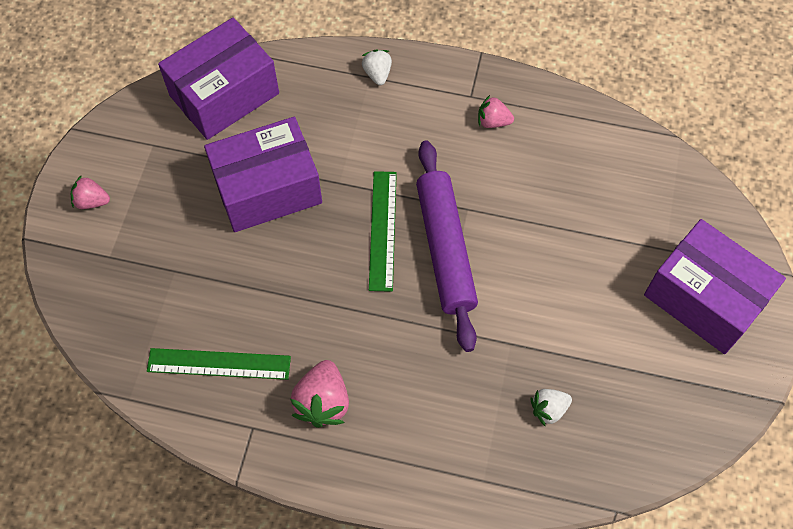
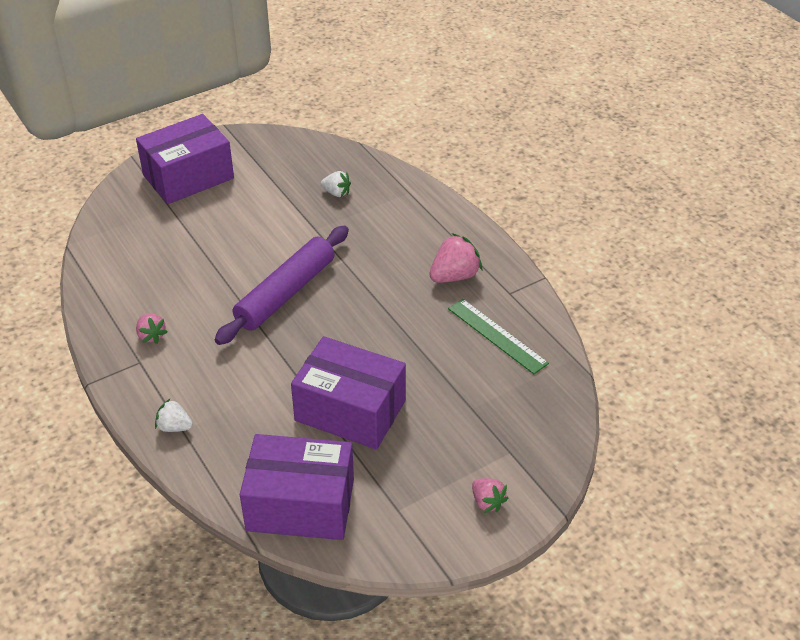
camera: 135 degrees left, 20 degrees down
(377, 74) = (174, 427): white strawberry -> white strawberry turned 75 degrees clockwise
(383, 230) = (308, 330): green ruler -> none
(704, 298) = (188, 176): purple box -> purple box turned 60 degrees clockwise

